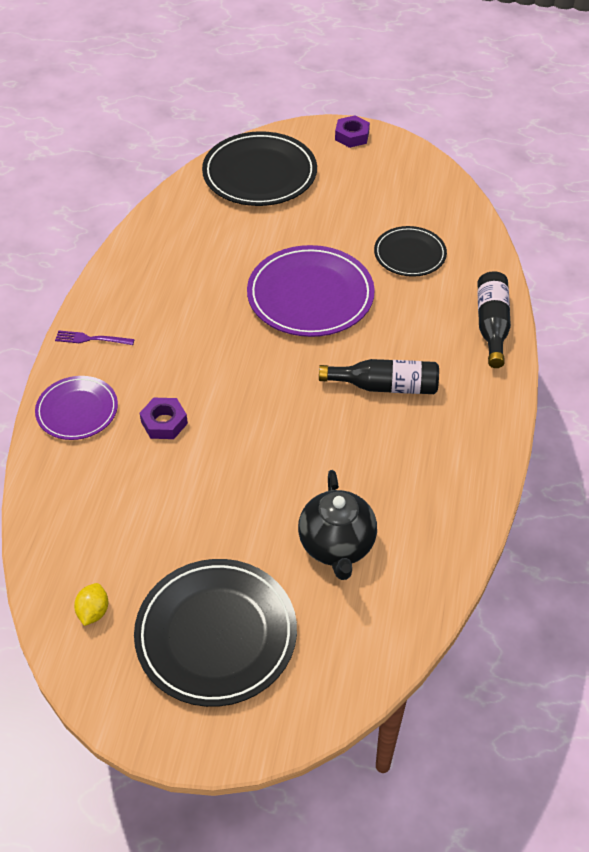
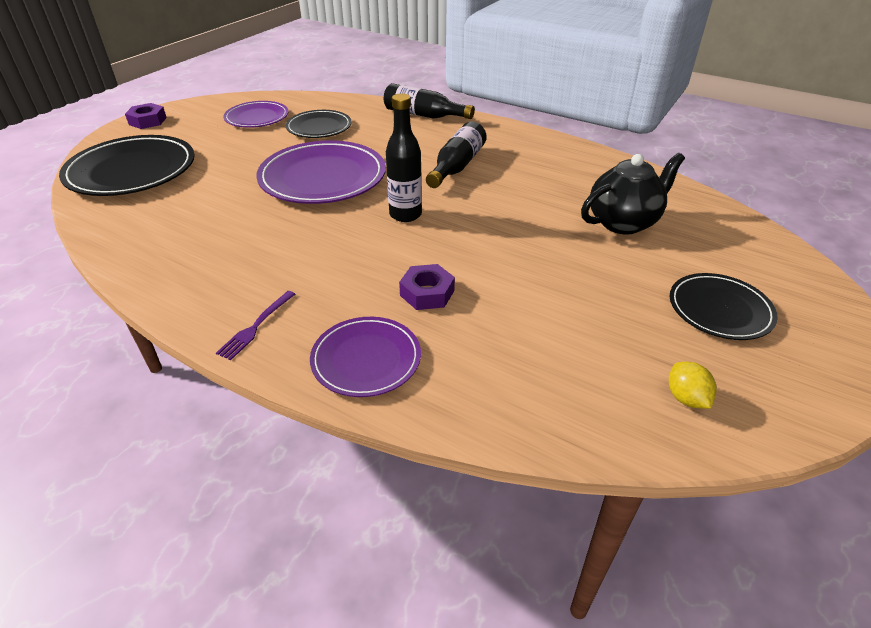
camera: 70 degrees left, 10 degrees down
(93, 612) = (686, 398): yellow lemon -> yellow lemon turned 45 degrees clockwise
(216, 634) = (720, 309): black plate -> black plate, size x0.59
(273, 374) = (405, 215): none -> black bottle
(336, 546) = (623, 222): black teapot -> black teapot turned 45 degrees counterclockwise
(403, 202) = (257, 118): none -> purple plate

